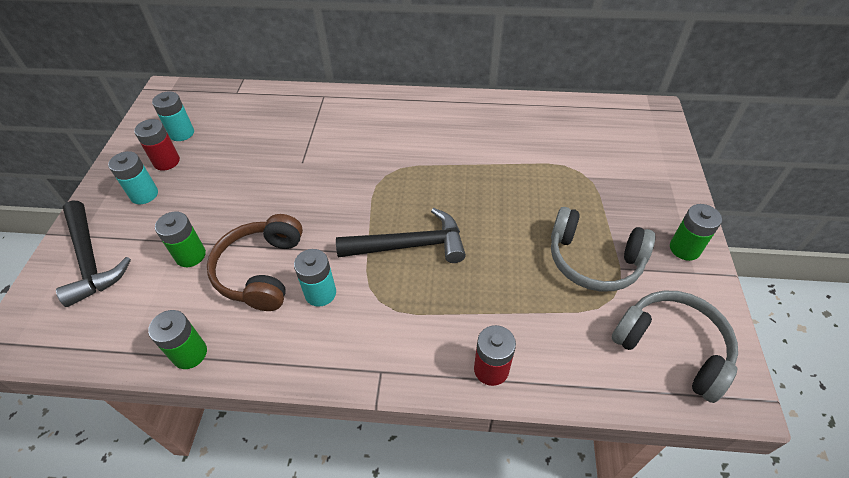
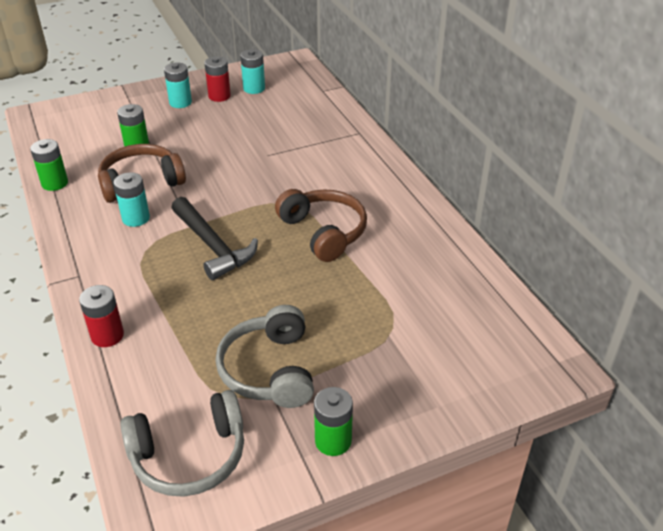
camera: 60 degrees right, 10 degrees down
(90, 259) = (110, 110): black hammer -> none
(443, 166) = (324, 232): none -> brown headphones
(672, 347) = (189, 456): grey headphones -> grey headphones turned 60 degrees clockwise

